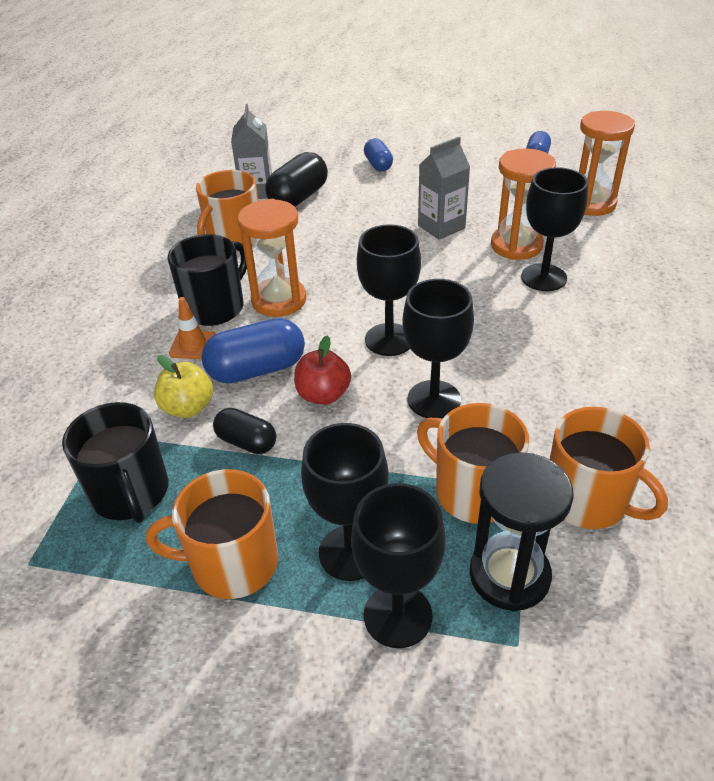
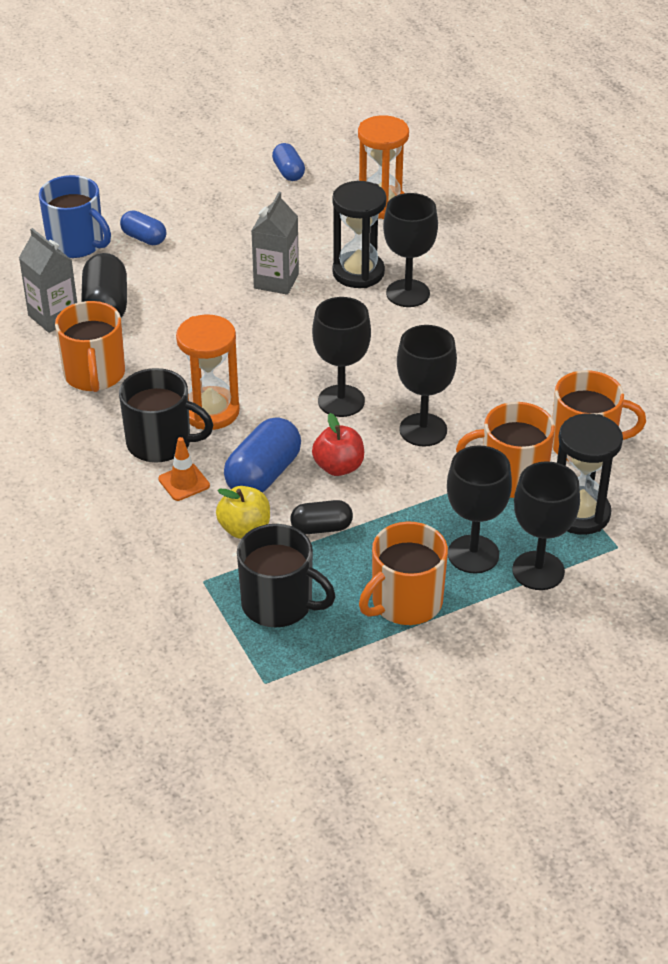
camera: 40 degrees left, 0 degrees up
(215, 307) = (161, 443): black mug -> black mug turned 105 degrees clockwise
(329, 153) = (77, 244): none -> blue mug
(516, 245) = (358, 273): orange hourglass -> black hourglass

